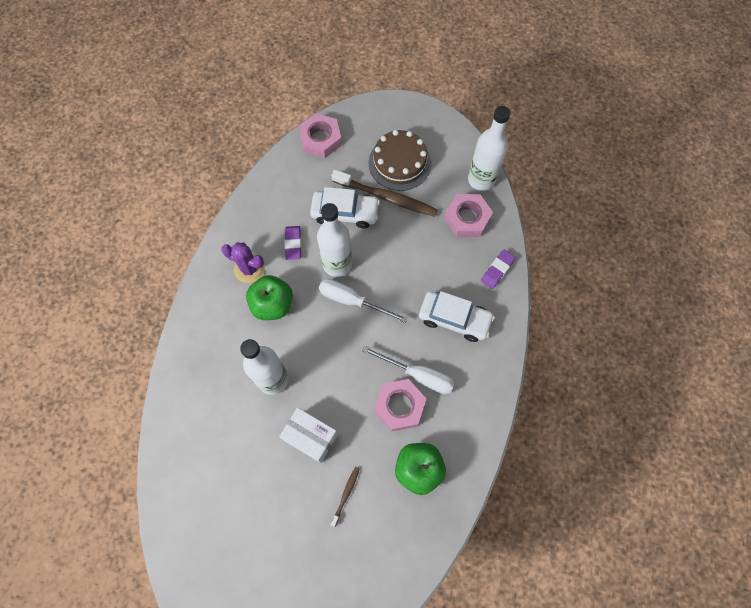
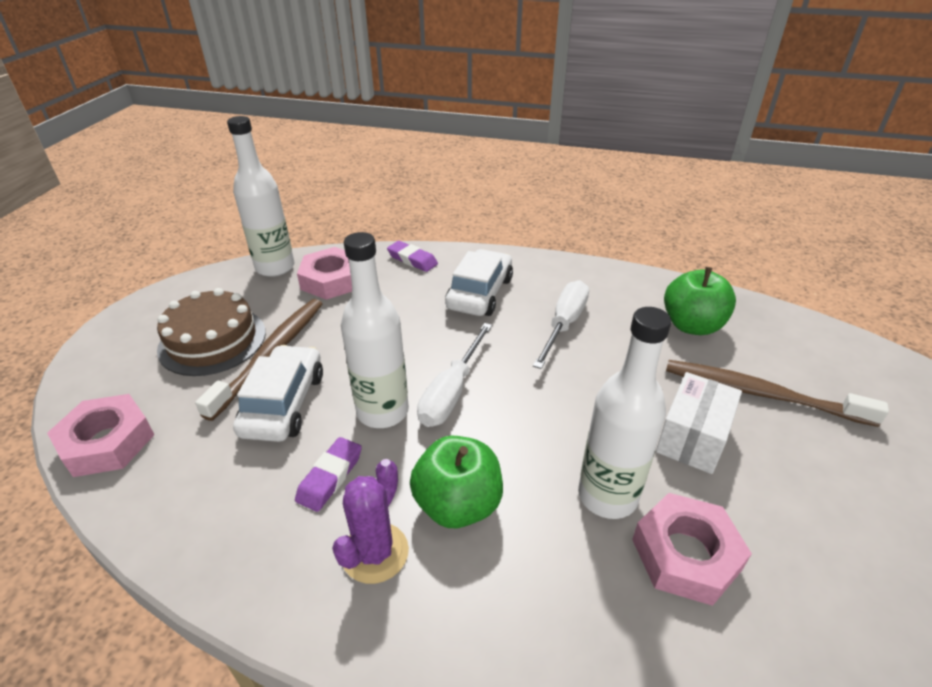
camera: 90 degrees left, 30 degrees down
(293, 244) = (330, 477): purple eraser -> purple eraser turned 60 degrees counterclockwise
(346, 494) = (760, 394): brown toothbrush -> brown toothbrush, size x2.17
(399, 406) = (612, 341): pink nut -> pink nut (685, 554)

